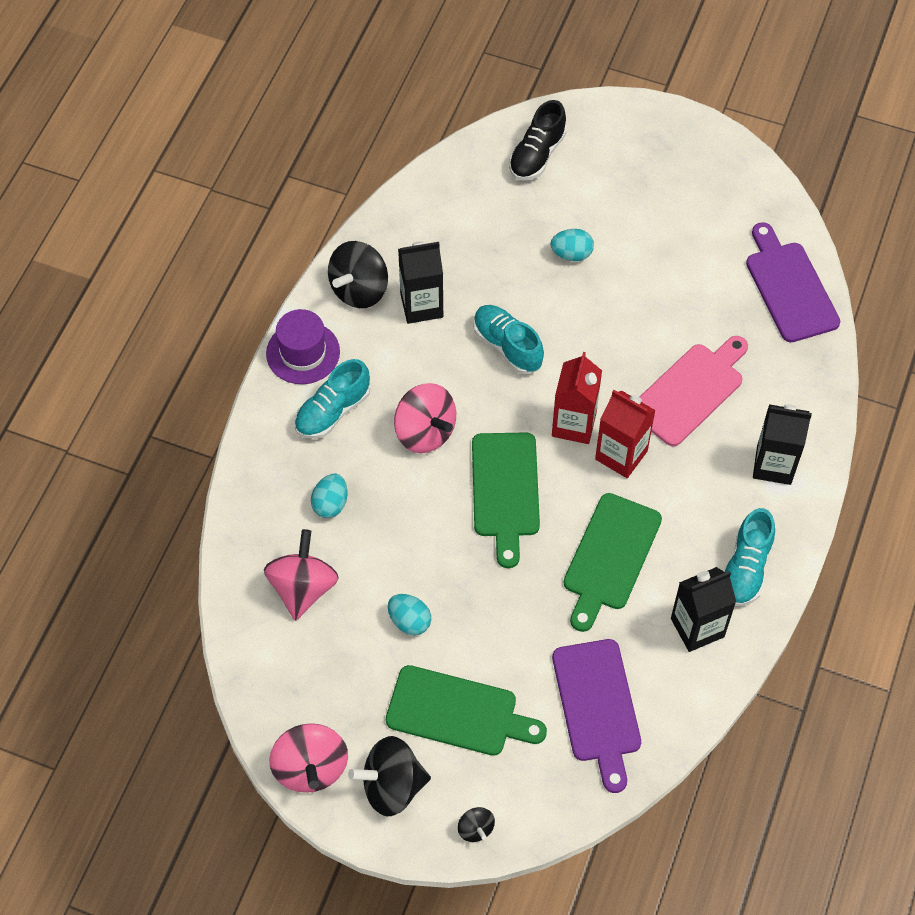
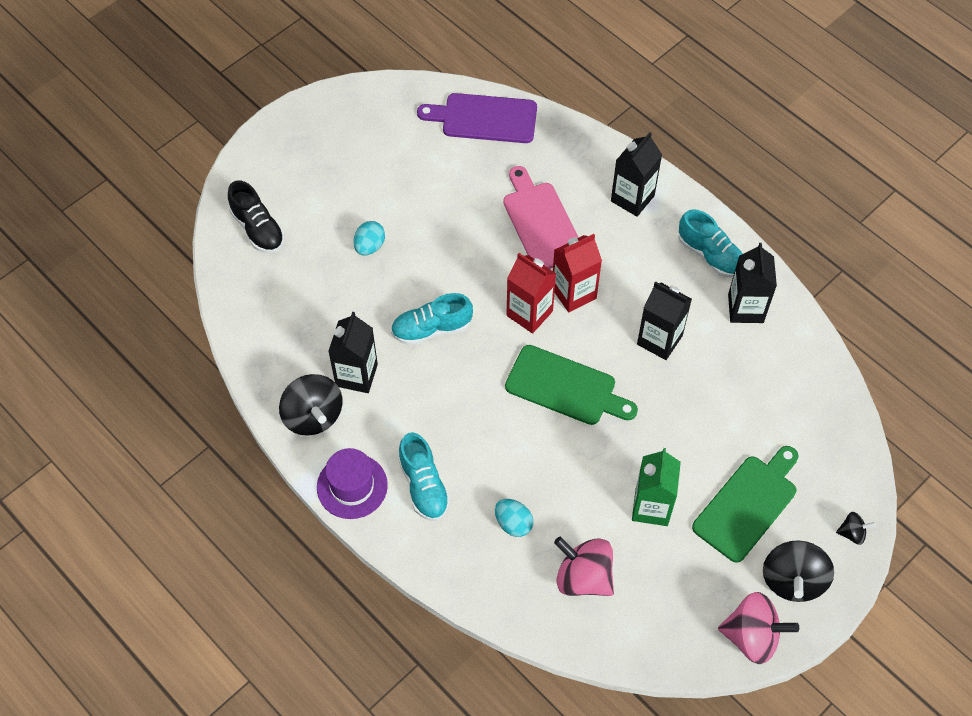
camera: 65 degrees left, 0 degrees up
(409, 621) = (651, 507): turquoise egg -> green carton
(425, 432) = (481, 423): pink spinning top -> none
(597, 707) = (783, 404): purple cutting board -> none
(610, 557) = (659, 340): green cutting board -> black carton

